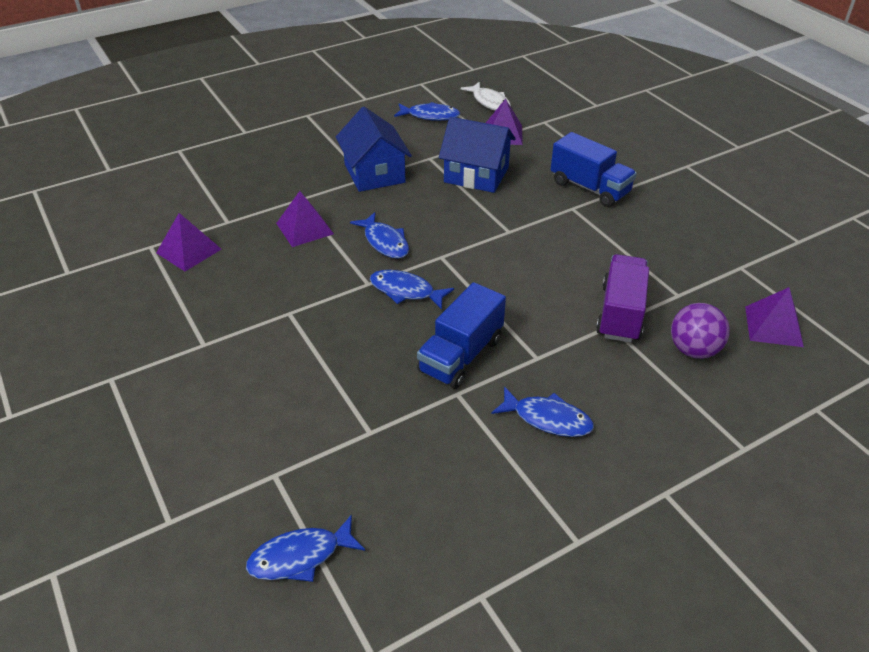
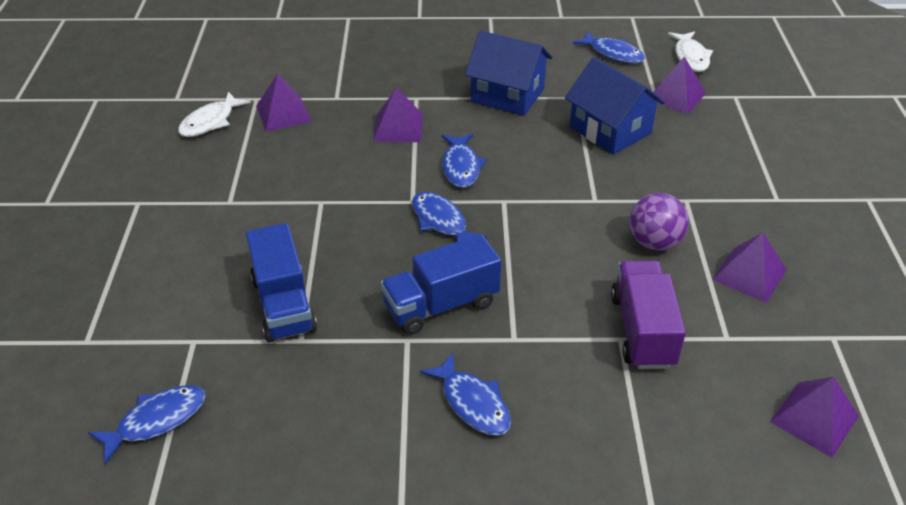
camera: 30 degrees right, 0 degrees up
(122, 281) = (210, 122): none -> white fish
(300, 556) = (156, 421): blue fish -> blue fish turned 135 degrees clockwise
(374, 173) = (507, 95): blue house -> blue house turned 75 degrees counterclockwise
(589, 188) = (725, 185): blue truck -> blue truck (283, 304)
(620, 313) = (642, 331): purple truck -> purple truck turned 45 degrees counterclockwise
(656, 245) = (749, 274): none -> purple pyramid
(693, 350) = (692, 403): purple ball -> purple ball (654, 242)

